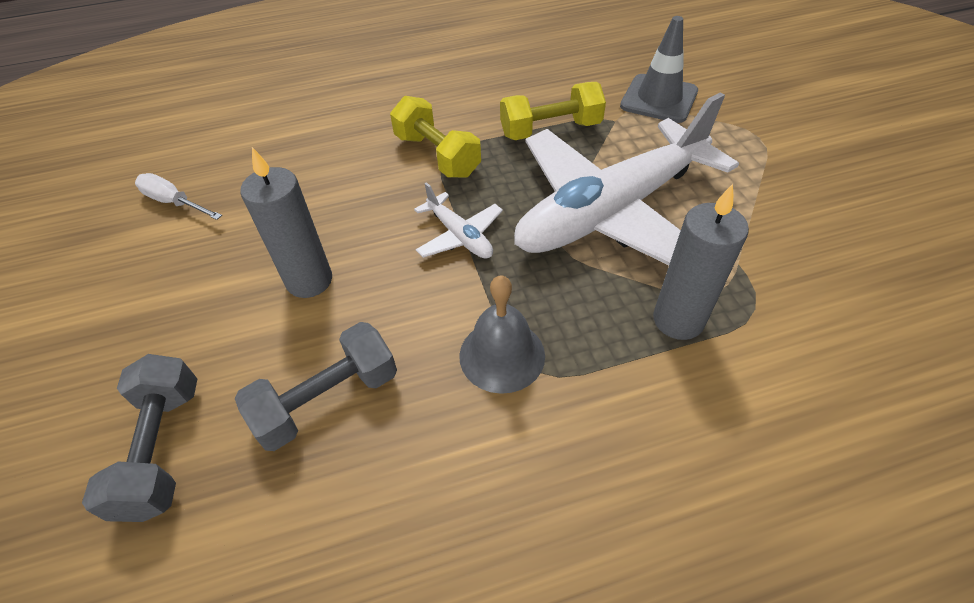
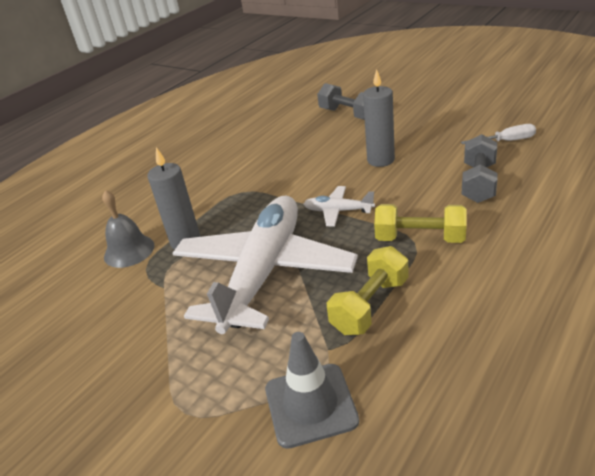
camera: 145 degrees right, 15 degrees down
(327, 399) = (312, 146): grey dumbbell -> grey dumbbell (478, 183)
(502, 355) = (260, 188): grey bell -> grey bell (129, 251)

